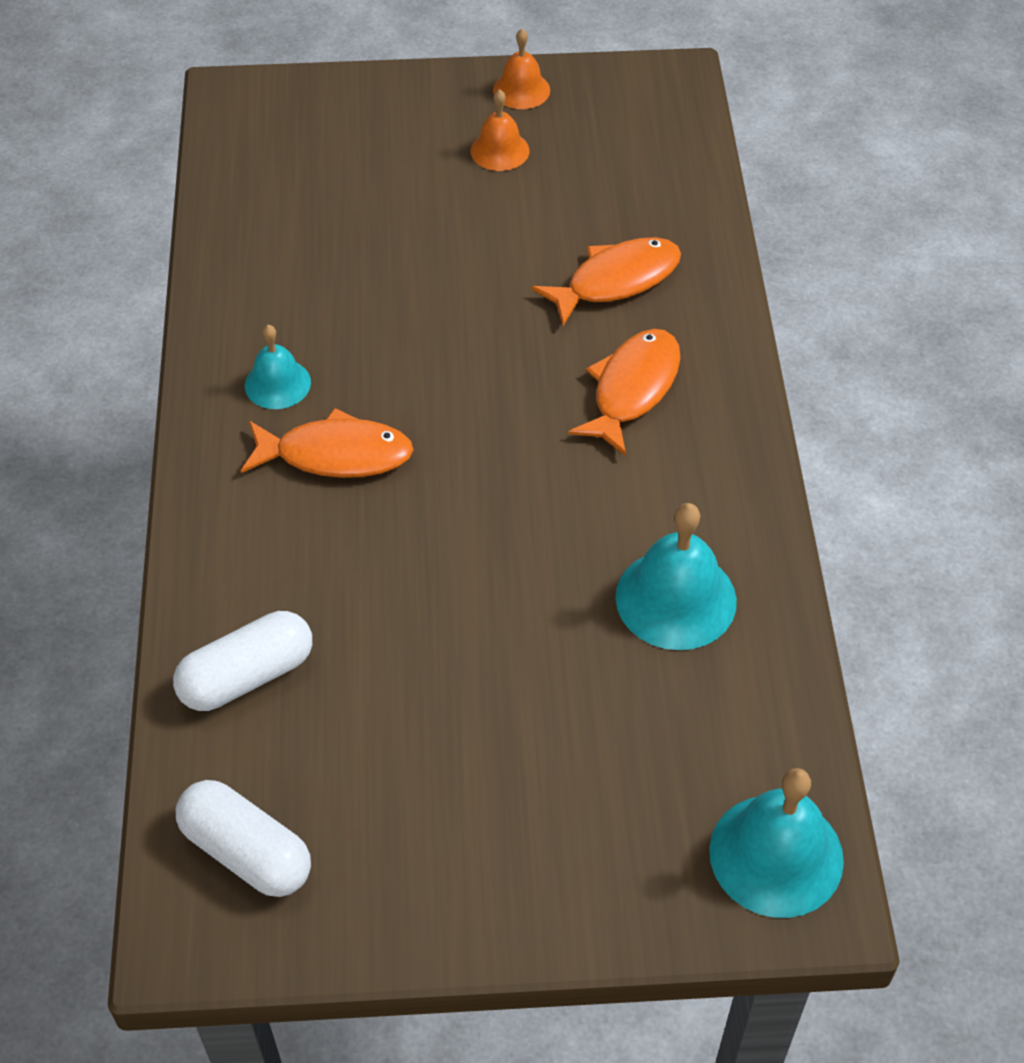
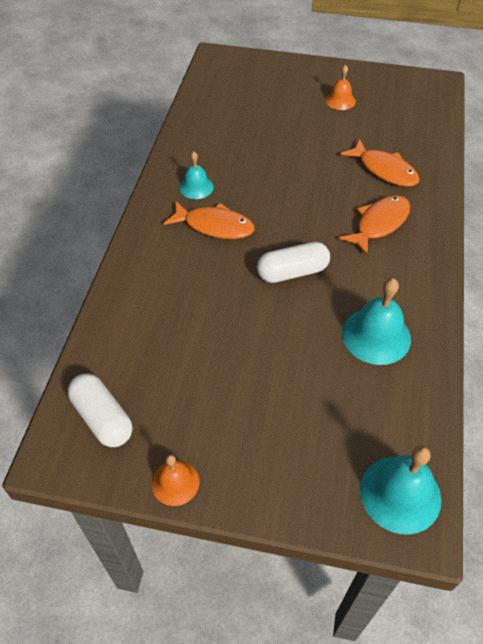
camera: 15 degrees right, 0 degrees up
(247, 676) = (133, 326): white capsule -> white capsule (292, 272)
(521, 90) = (358, 75): orange bell -> orange bell (175, 482)
(616, 281) = (384, 170): orange fish -> orange fish turned 60 degrees clockwise

